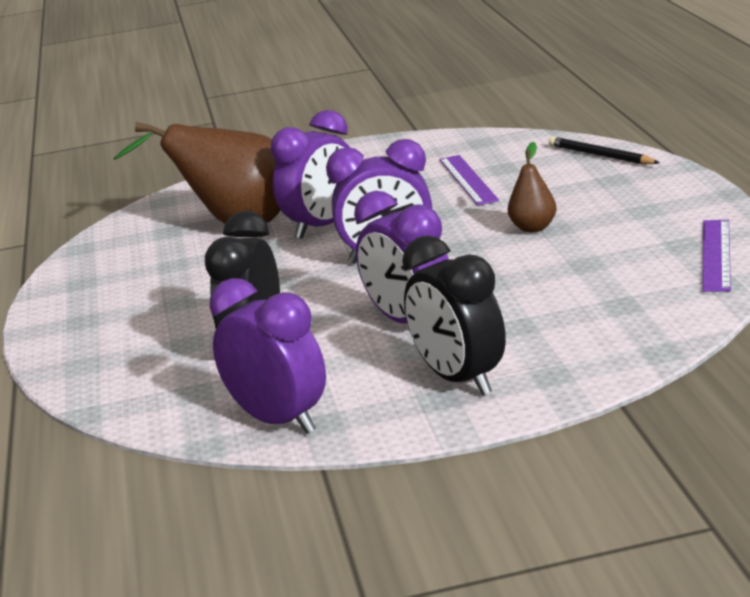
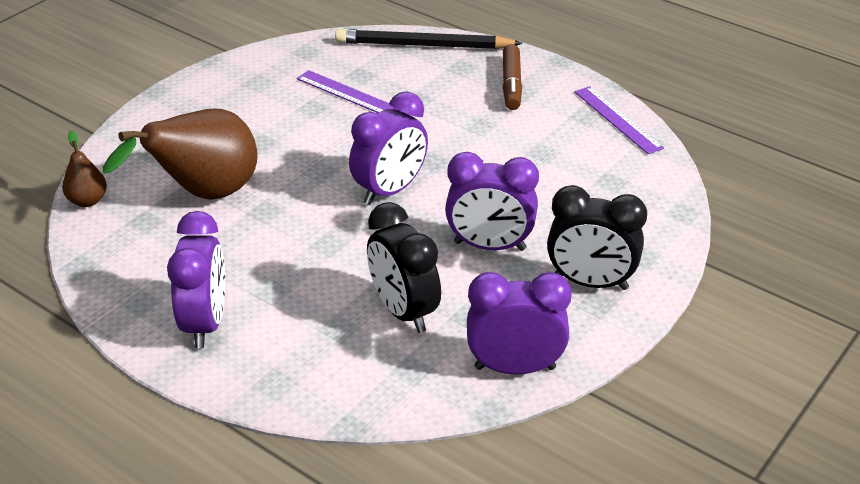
camera: 45 degrees left, 15 degrees up
(323, 227) = (290, 175): purple clock -> purple clock (205, 323)
(533, 228) = (463, 129): brown pear -> brown pear (87, 201)
(600, 155) = (423, 45): black pencil -> black pencil, size x1.67
(642, 202) = (511, 84): none -> brown marker

